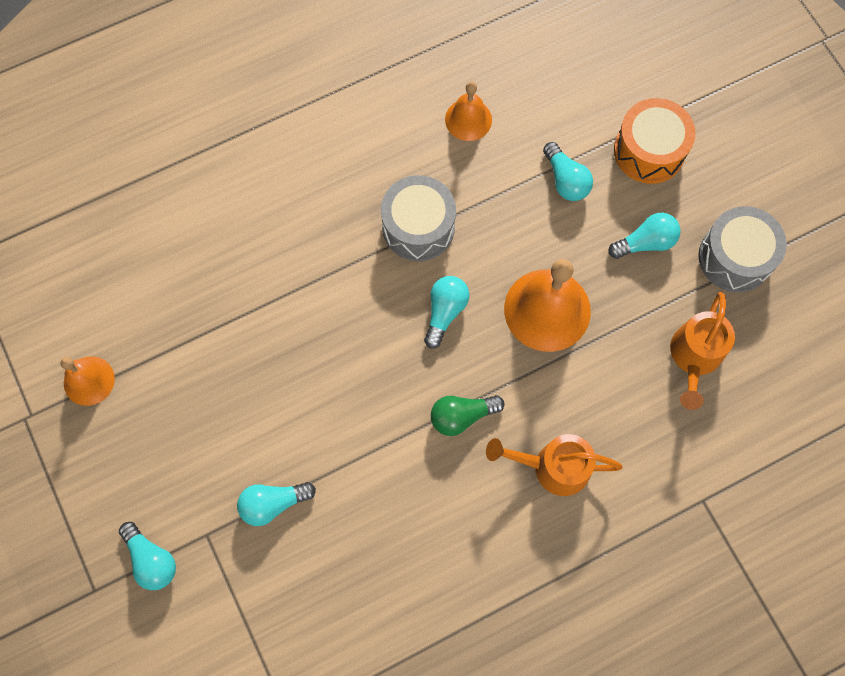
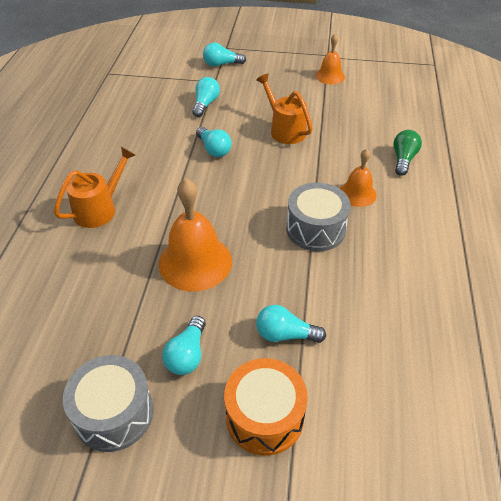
camera: 125 degrees right, 25 degrees down
(445, 312) = (243, 212): turquoise light bulb -> turquoise light bulb (214, 149)
(462, 416) = (172, 187): green light bulb -> green light bulb (403, 159)
(468, 119) = (387, 302): orange bell -> orange bell (357, 193)
(694, 358) = (75, 325): orange watering can -> orange watering can (284, 129)

